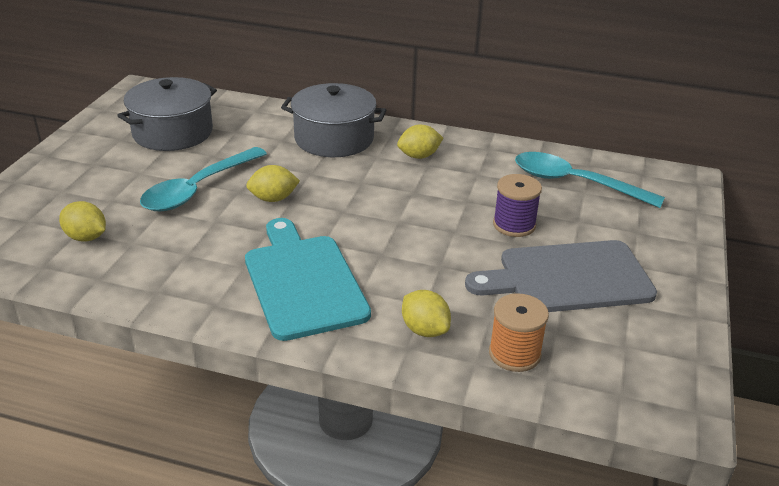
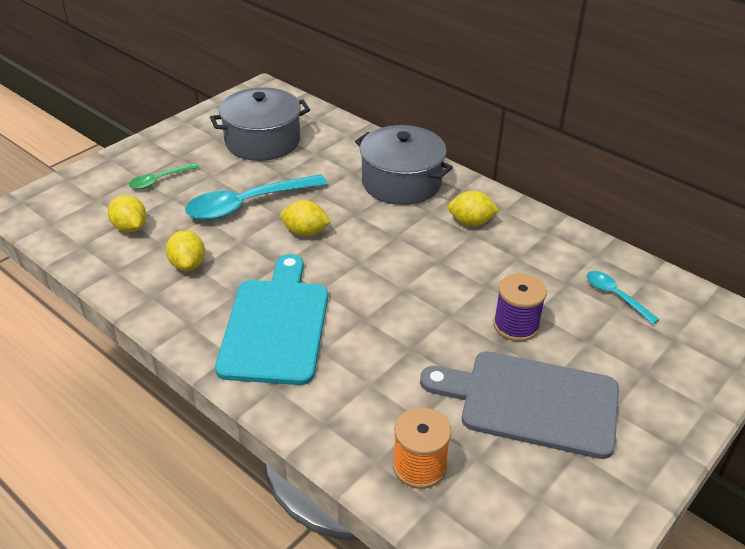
camera: 25 degrees right, 5 degrees up
(87, 189) = (159, 180): none -> green spoon
(424, 330) = (351, 411): yellow lemon -> yellow lemon (188, 264)
(575, 183) = (615, 296): turquoise spoon -> turquoise spoon, size x0.51

